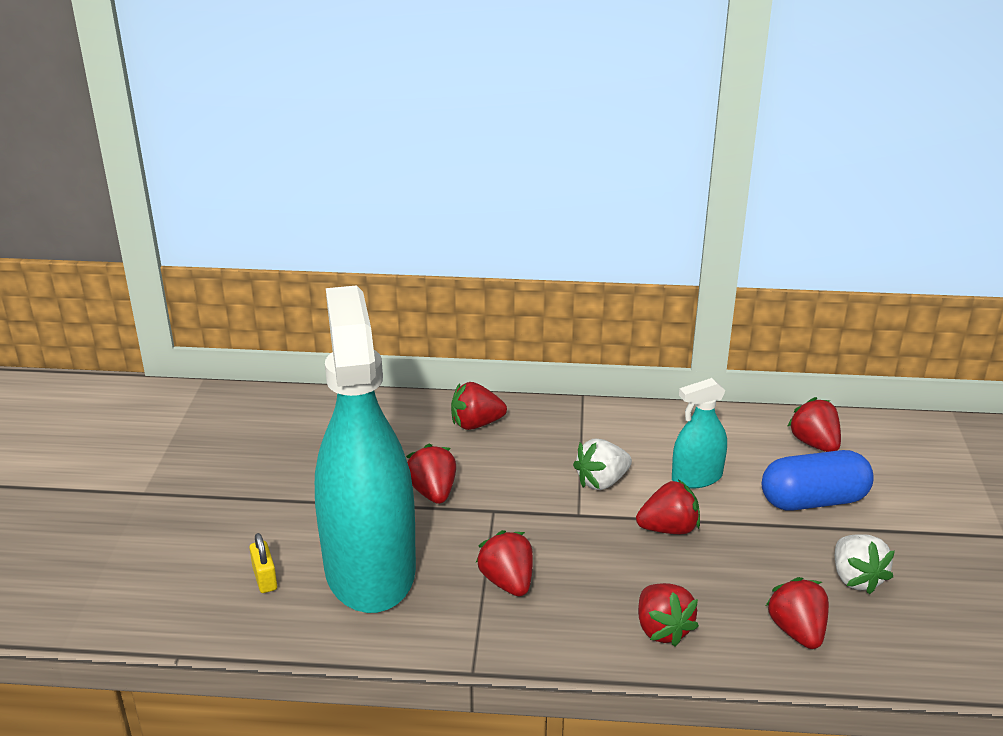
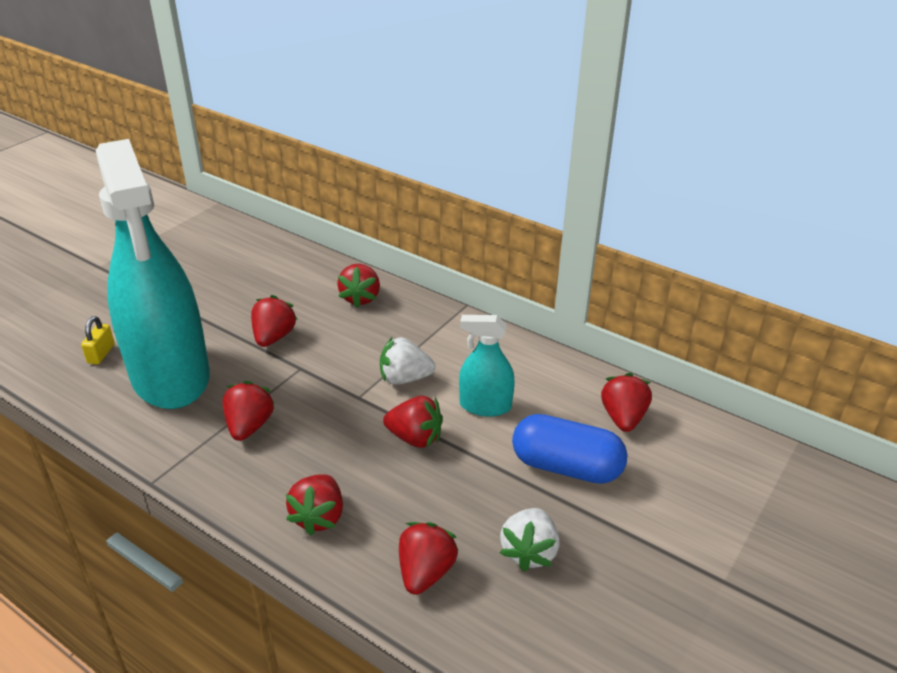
camera: 30 degrees right, 5 degrees up
(370, 569) = (170, 376): turquoise spray bottle -> turquoise spray bottle turned 135 degrees clockwise
(476, 424) = (360, 298): red strawberry -> red strawberry turned 105 degrees counterclockwise

